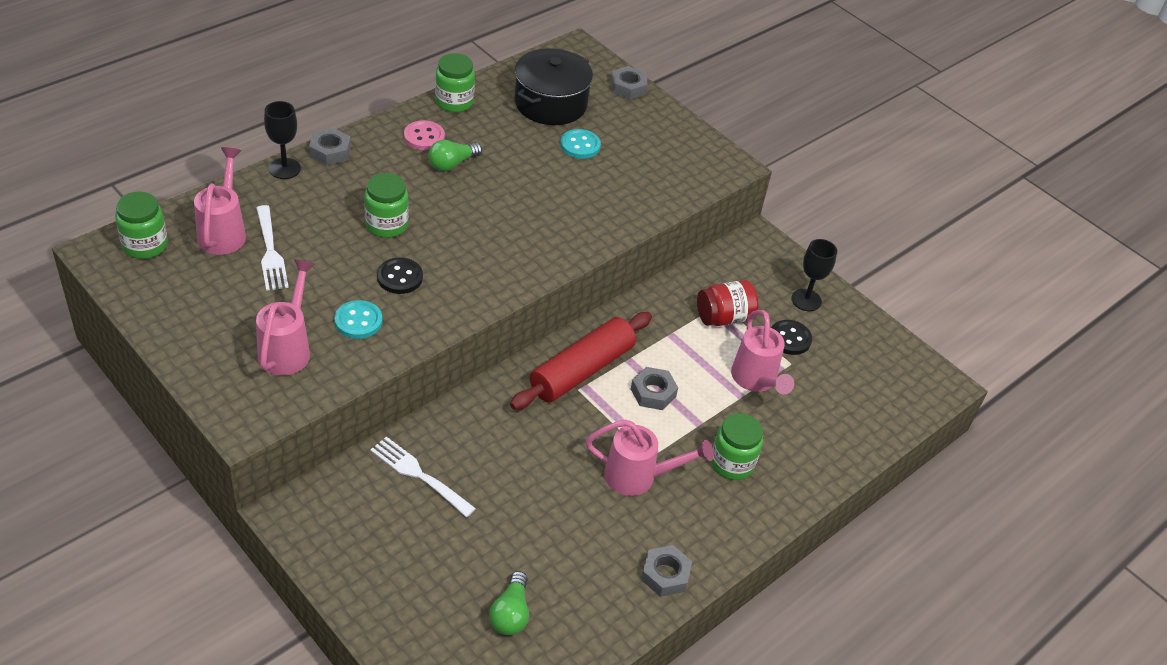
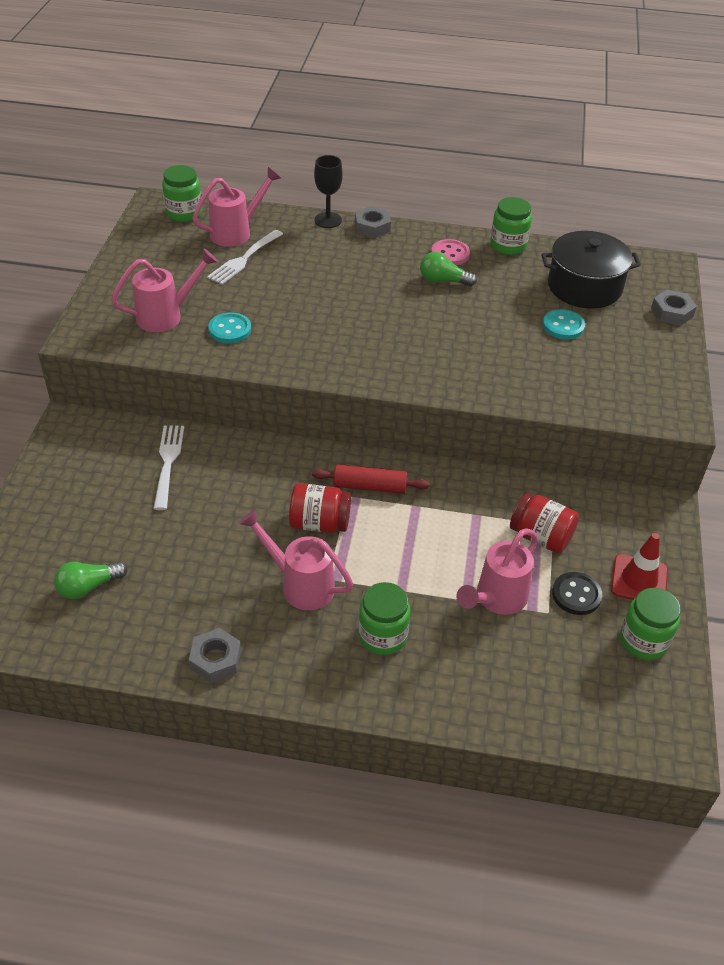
camera: 55 degrees right, 0 degrees up
(386, 225) = (338, 289): green jar -> green jar (643, 641)
(400, 277) = (296, 323): black button -> none
(581, 370) = (370, 486): red rolling pin -> red rolling pin, size x0.61
(589, 425) = (319, 523): none -> red jar
(639, 477) = (300, 584): pink watering can -> pink watering can turned 150 degrees clockwise
(653, 393) = (399, 541): grey nut -> none
(806, 300) = (639, 580): black goblet -> red traffic cone

